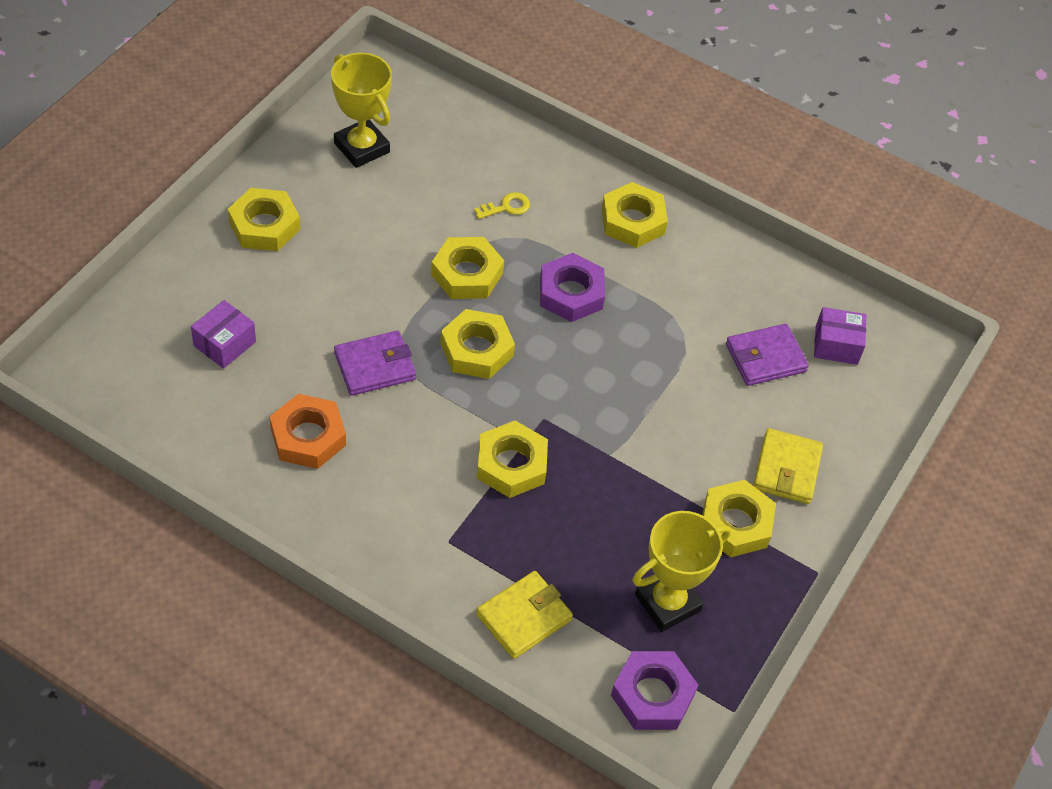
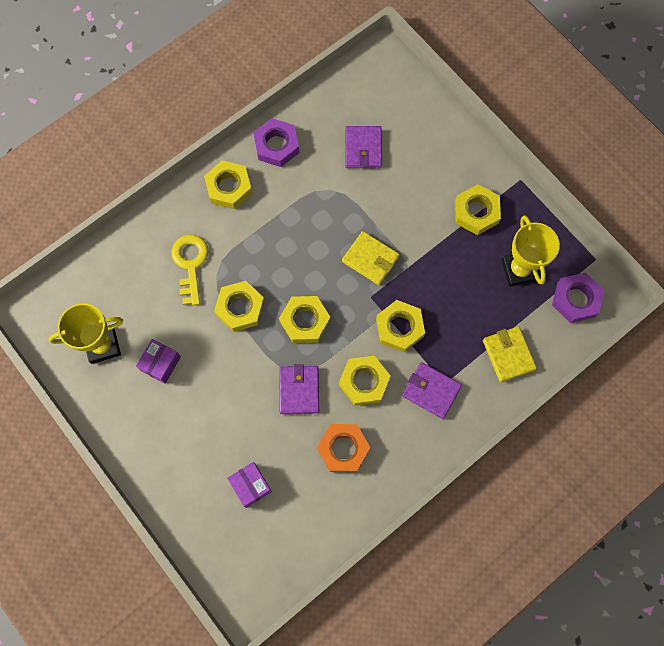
camera: 65 degrees left, 20 degrees up
(264, 225) = (153, 433): yellow nut -> yellow nut (364, 382)
(430, 526) = (431, 391): none -> purple wallet
(506, 207) = (190, 264): yellow key -> yellow key, size x1.81
(571, 293) = (277, 247): purple nut -> purple nut (276, 145)
(786, 469) = (446, 169): yellow wallet -> yellow wallet (370, 259)
(836, 345) = (365, 104): purple box -> purple box (160, 363)

